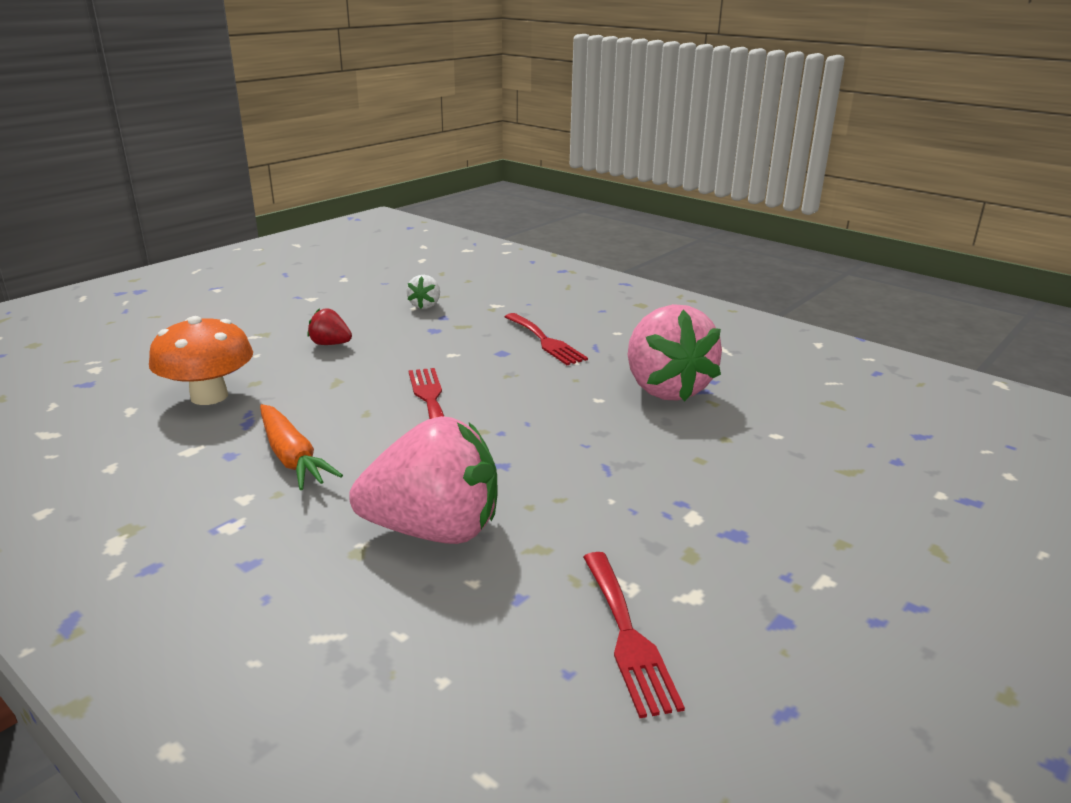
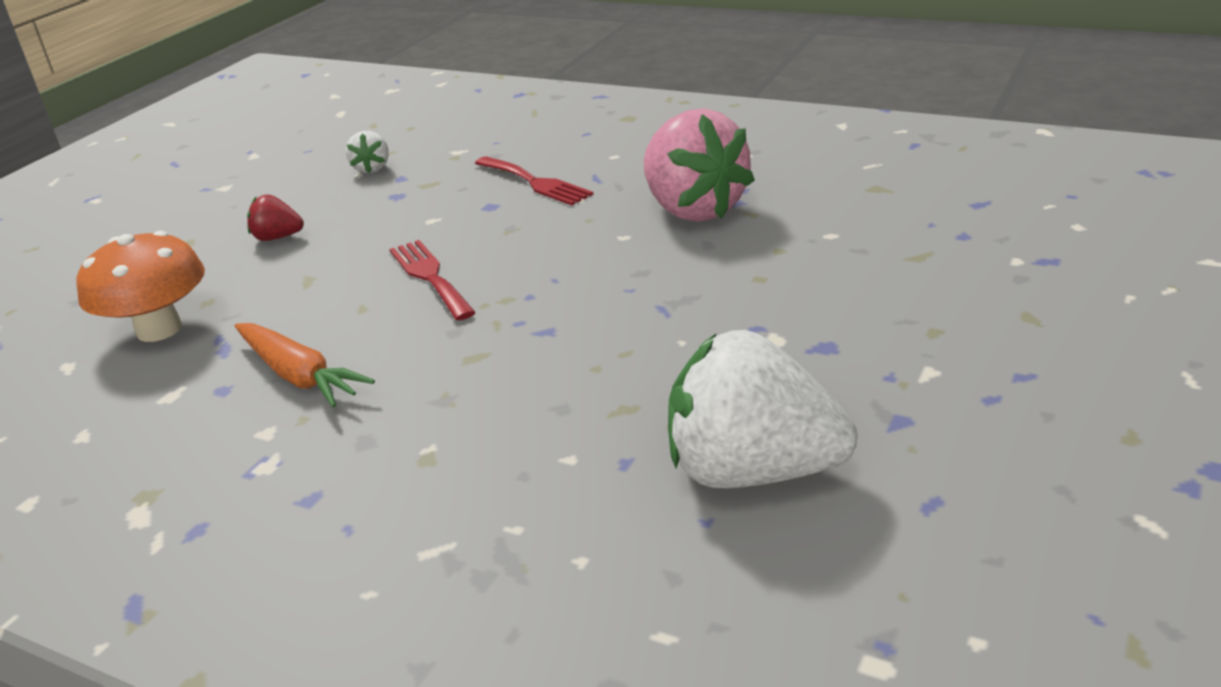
camera: 10 degrees left, 5 degrees up
(434, 530) = (502, 416): pink strawberry -> none
(628, 636) = (752, 471): red fork -> white strawberry

